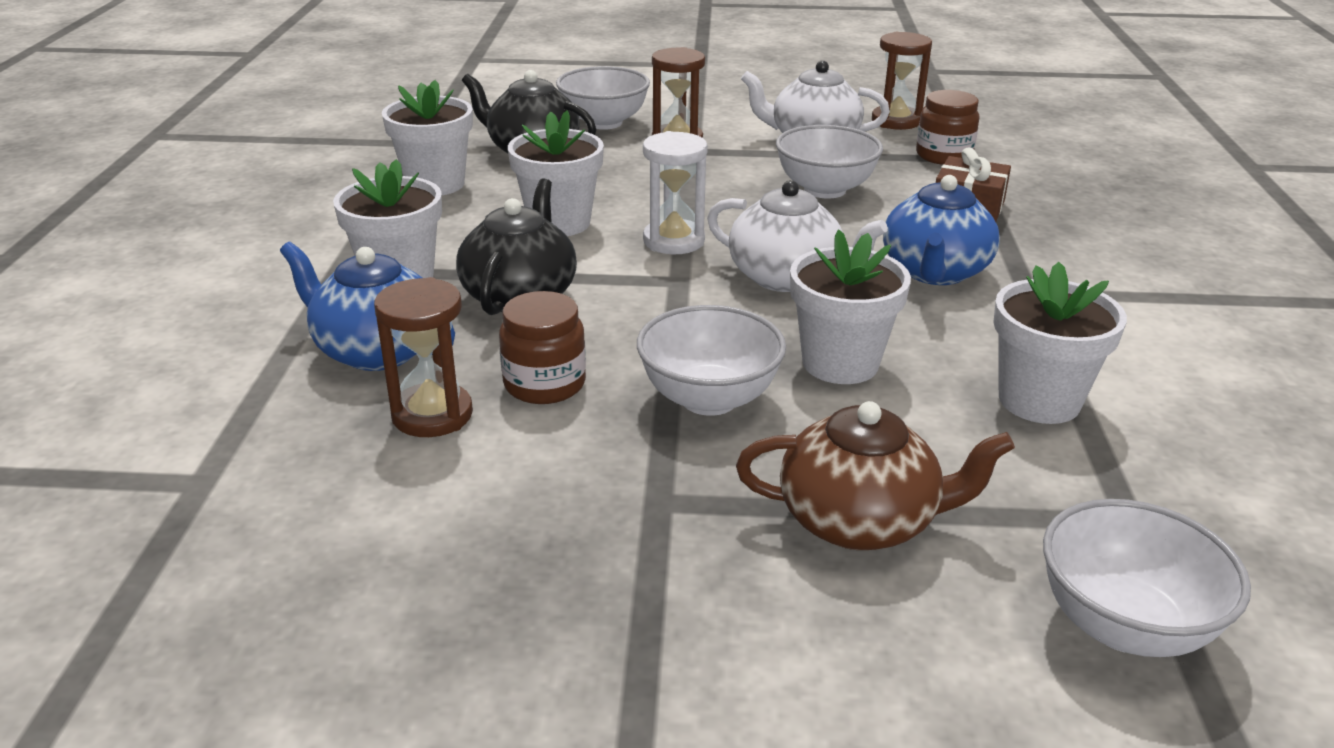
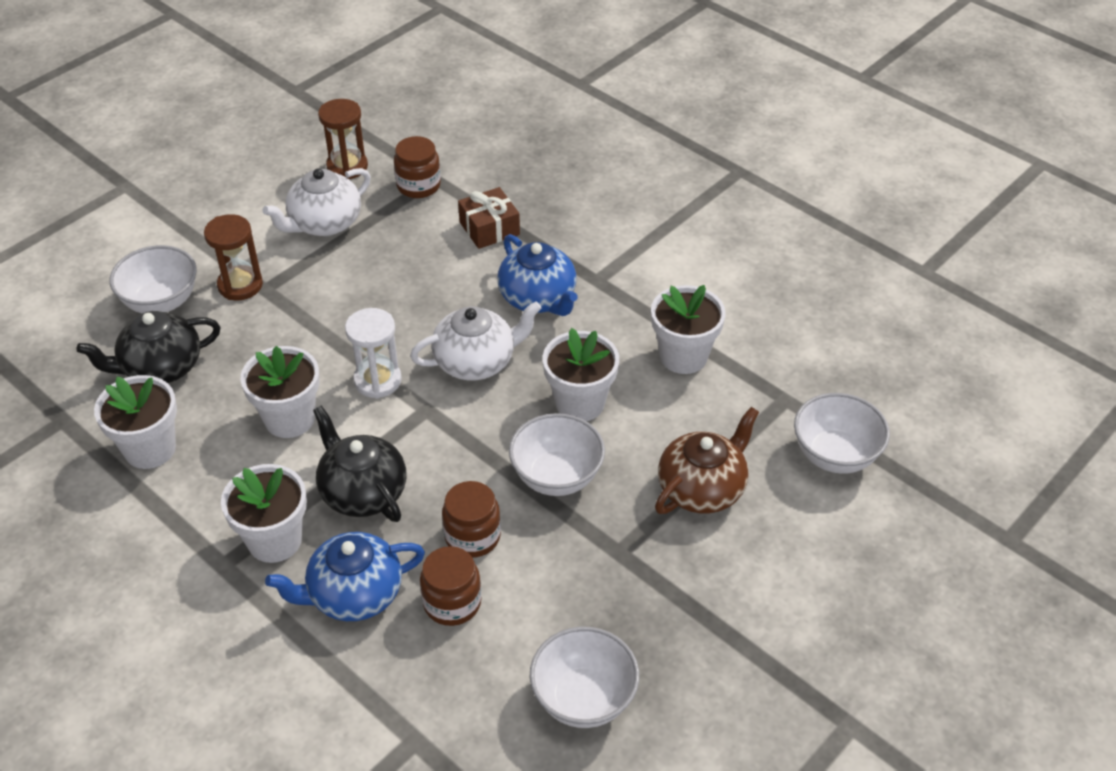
camera: 50 degrees left, 15 degrees up
(432, 415) = (452, 603): brown hourglass -> brown jar
(825, 189) = (396, 269): white bowl -> white bowl (583, 698)

